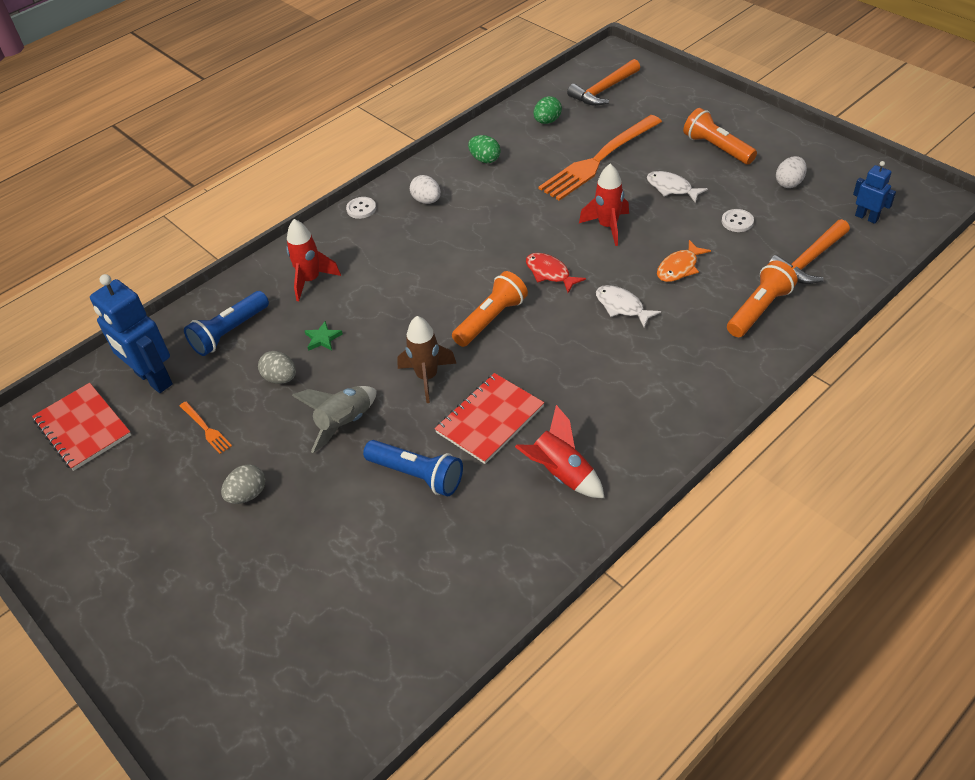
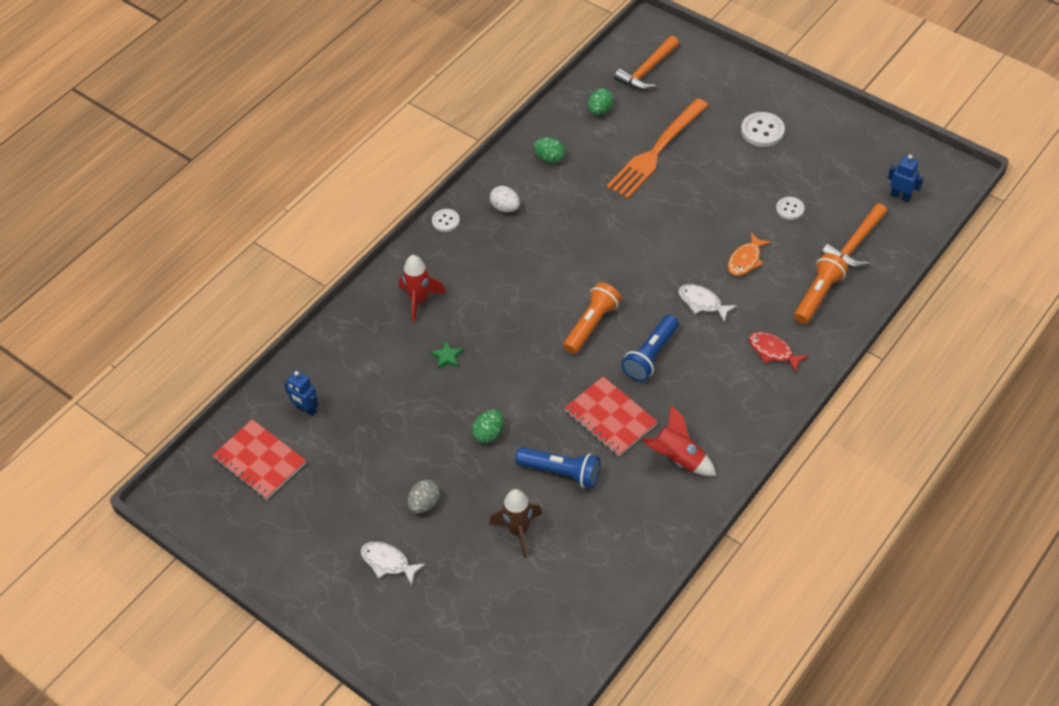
camera: 10 degrees left, 5 degrees up
(153, 379) = (306, 409): blue robot -> blue robot, size x0.53
(206, 429) = (370, 451): orange fork -> none
(229, 332) = (361, 358): blue flashlight -> blue flashlight (650, 355)
(280, 378) = (421, 398): grey egg -> none
(345, 423) = (489, 434): grey rocket -> green egg
(427, 377) = (548, 385): brown rocket -> brown rocket (518, 531)
(490, 419) = (610, 418): red notebook -> red notebook turned 75 degrees counterclockwise
(550, 273) = (634, 275): red fish -> red fish (773, 351)
(608, 227) = (676, 223): red rocket -> none
(671, 188) = (727, 178): white fish -> white fish (388, 562)
(717, 148) = (762, 131): orange flashlight -> white button
(789, 183) = (831, 165): white egg -> none

